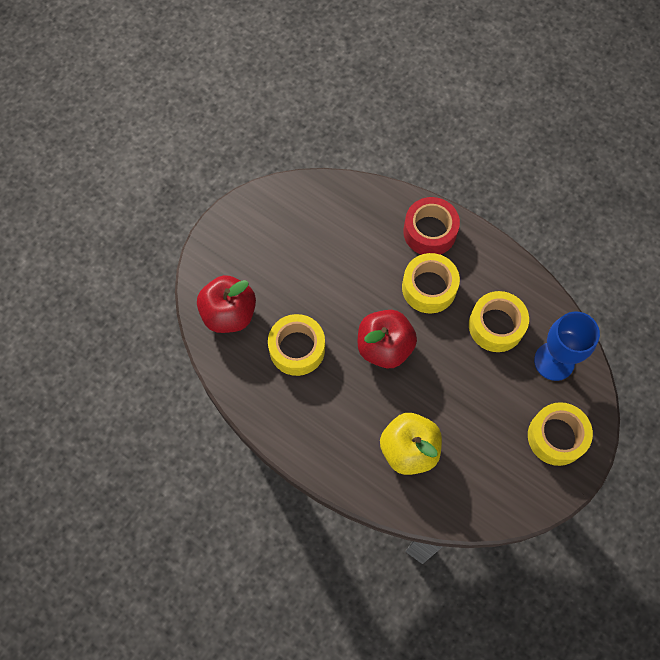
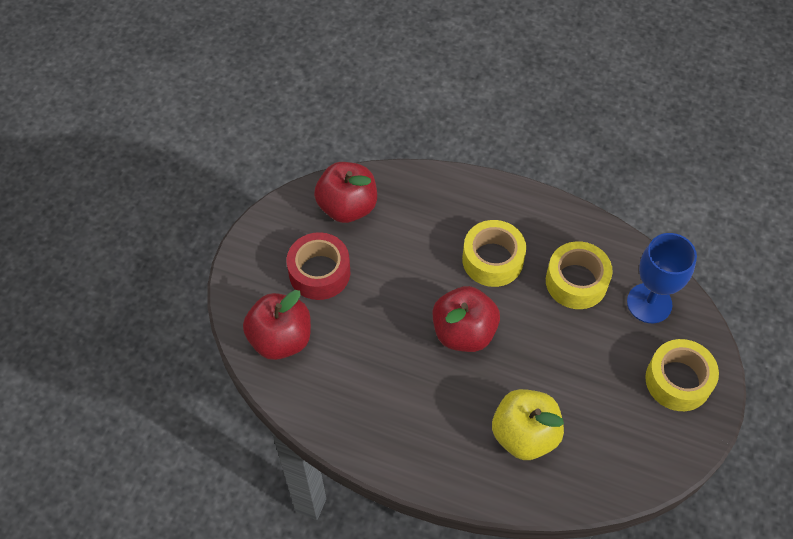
camera: 15 degrees left, 10 degrees down
(297, 348) = (368, 358): yellow tape -> none
(317, 208) = (347, 207): none -> red apple
(429, 231) = (475, 203): red tape -> red tape (319, 272)

